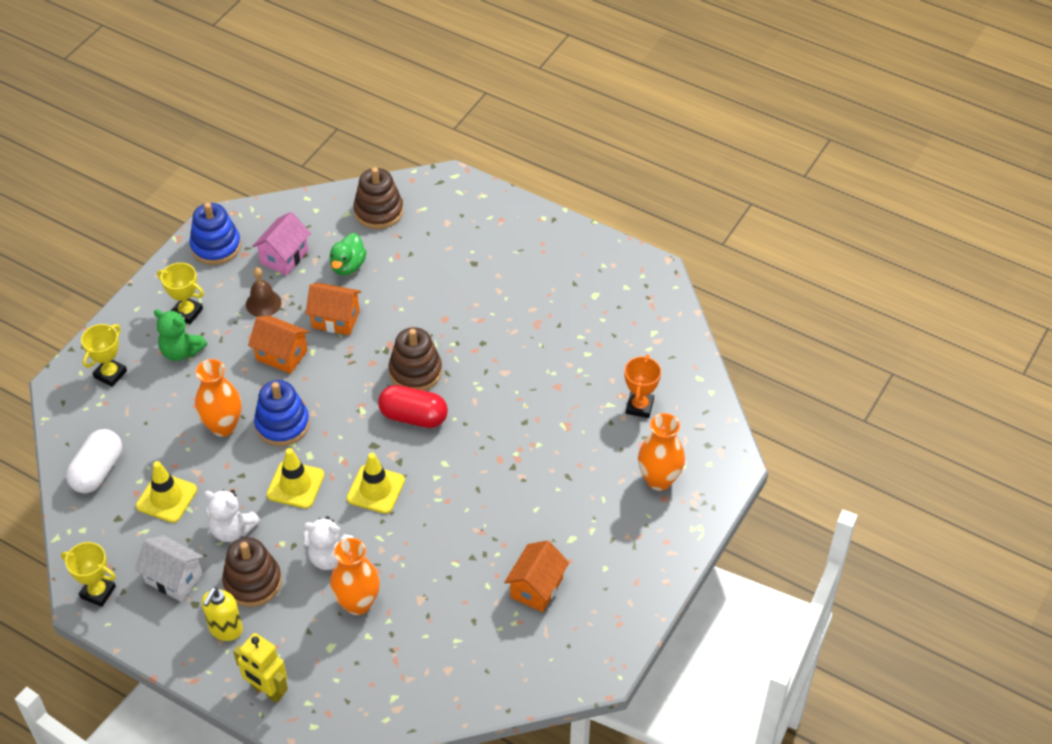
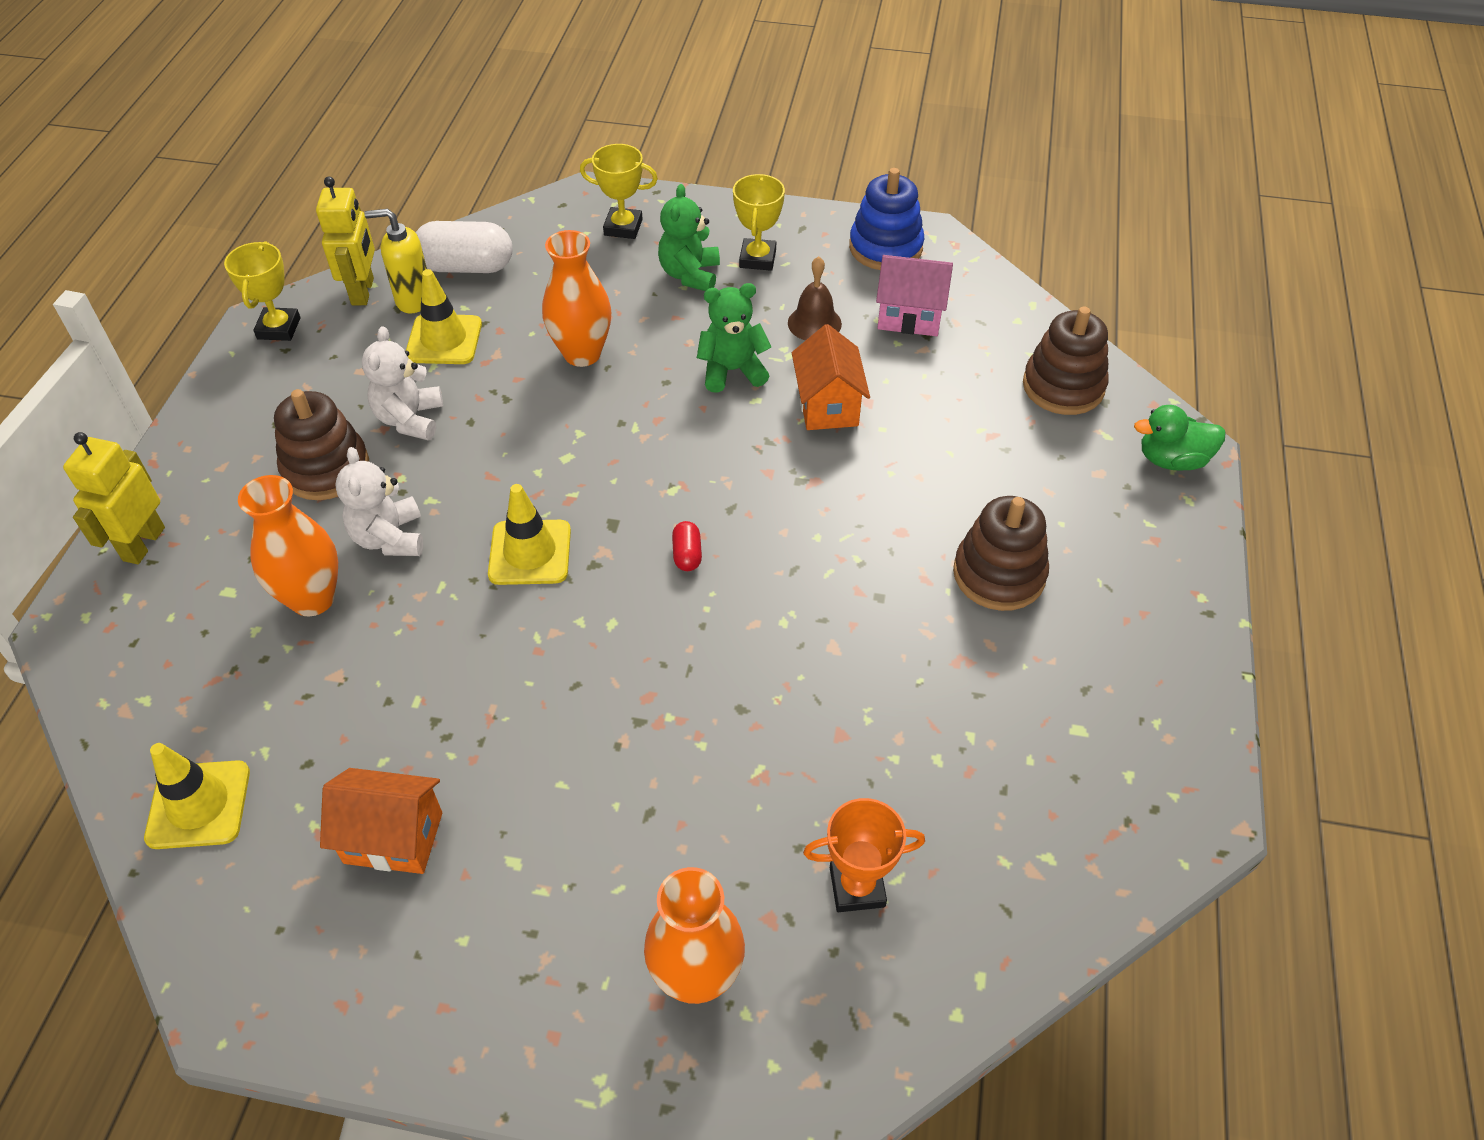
camera: 70 degrees right, 0 degrees up
(88, 536) = (363, 291): none -> yellow robot
(174, 578) = (315, 389): white house -> none
(225, 629) = (241, 466): yellow soap dispenser -> yellow soap dispenser (413, 300)
(281, 355) = (732, 371): orange house -> green teddy bear
(282, 424) = (610, 411): blue stacking toy -> none
(295, 485) = (508, 459): yellow traffic cone -> yellow traffic cone (198, 805)
(348, 266) = (935, 387): green duck -> green duck (1172, 460)
(413, 416) = (687, 554): red capsule -> red capsule, size x0.47
(415, 371) = (777, 529): brown stacking toy -> brown stacking toy (999, 574)

